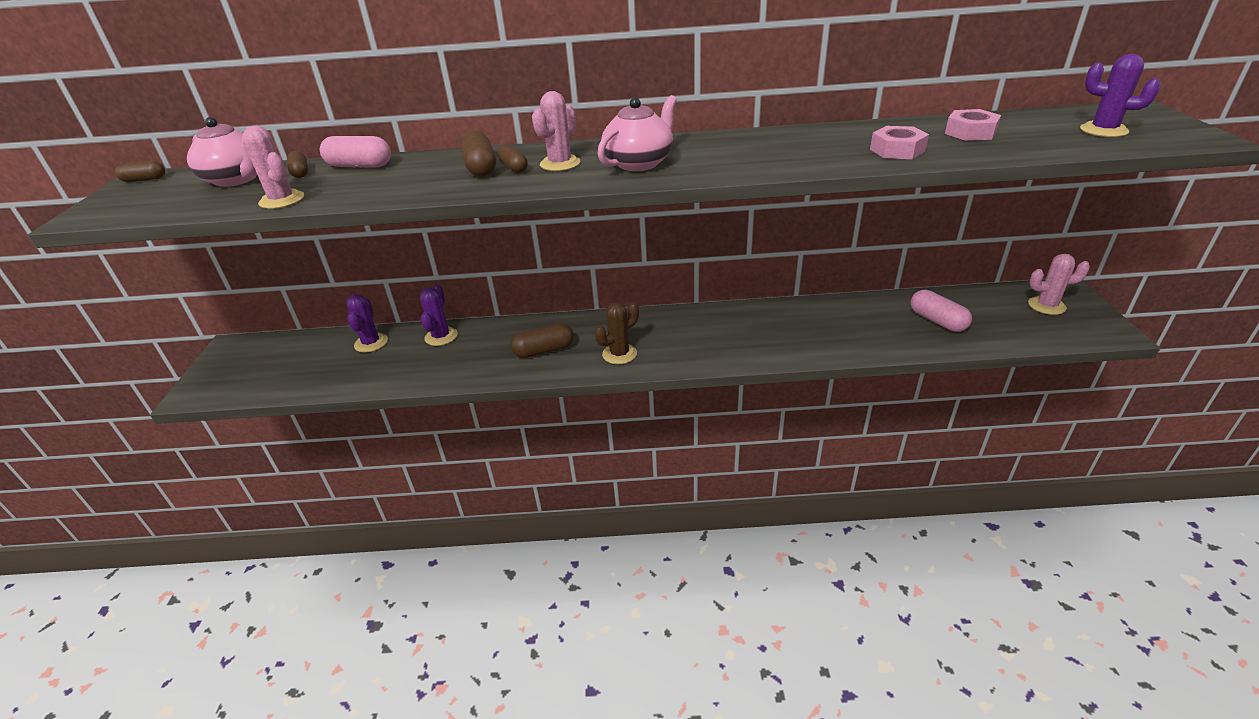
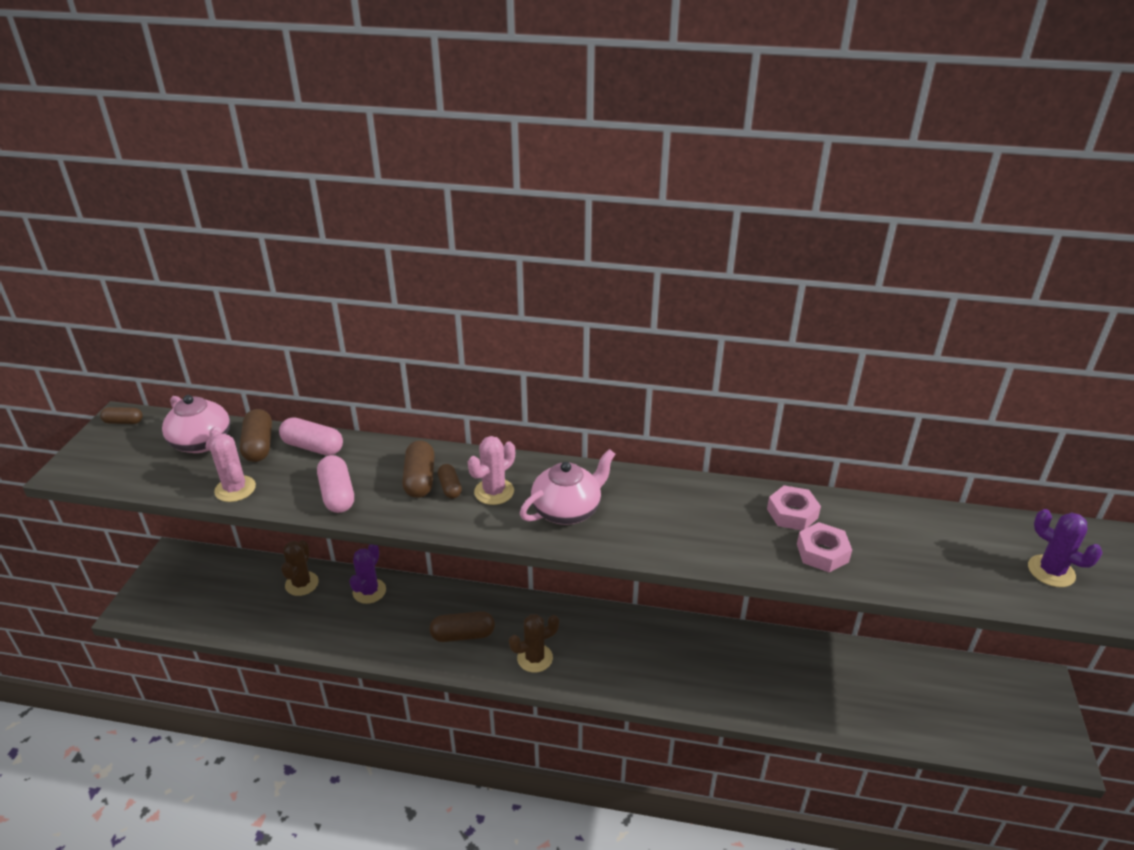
camera: 10 degrees right, 0 degrees up
(300, 173) = (258, 446): brown capsule -> brown capsule, size x1.64
(371, 343) = (302, 584): purple cactus -> brown cactus
(937, 321) = (878, 693): pink capsule -> pink capsule (337, 494)
(970, 132) = (912, 539): pink nut -> pink nut (792, 513)
(1046, 306) = (1008, 700): pink cactus -> none

